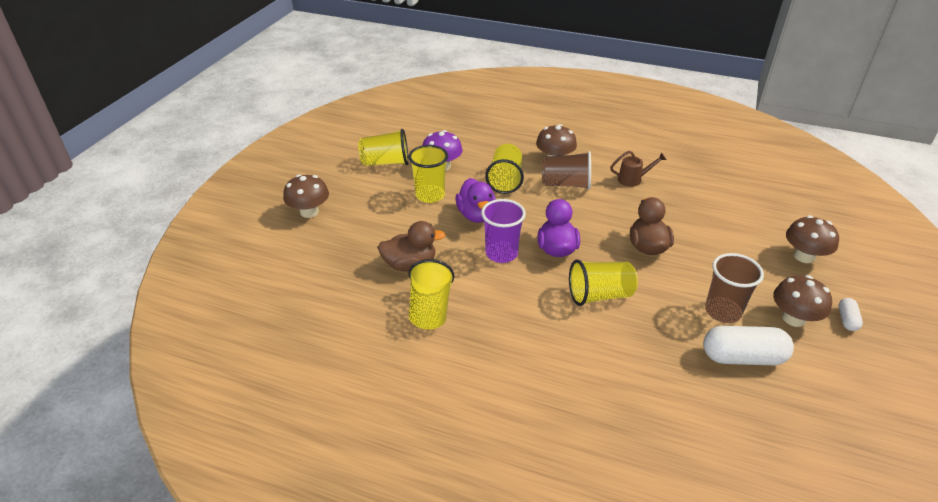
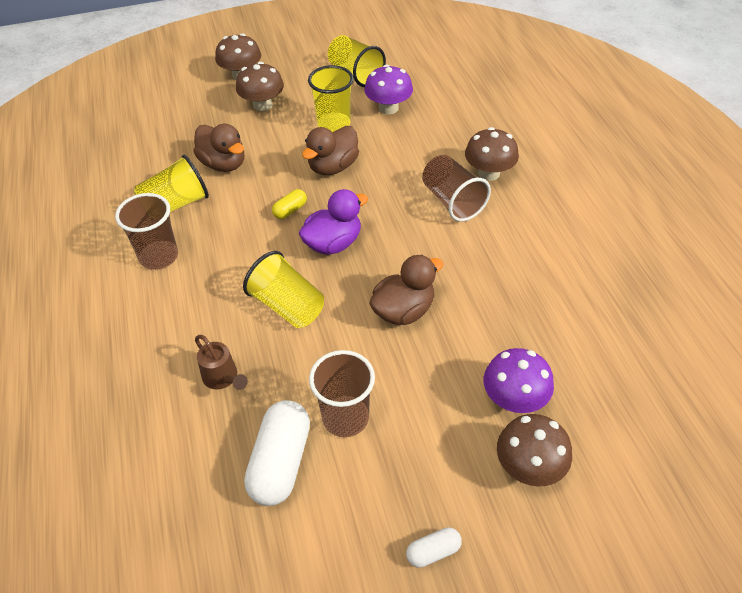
camera: 55 degrees right, 10 degrees up
(476, 215) = (333, 167): purple duck -> brown duck
(483, 342) = (159, 257): none -> brown cup
(501, 253) = (290, 210): purple cup -> yellow capsule
(505, 180) = (411, 157): yellow cup -> none
(633, 179) = (521, 248): brown watering can -> brown watering can (223, 378)
(742, 357) = (281, 462): white capsule -> white capsule turned 45 degrees clockwise
(751, 238) = (514, 399): none -> purple mushroom
(793, 318) = (389, 492): brown mushroom -> brown mushroom (262, 105)

